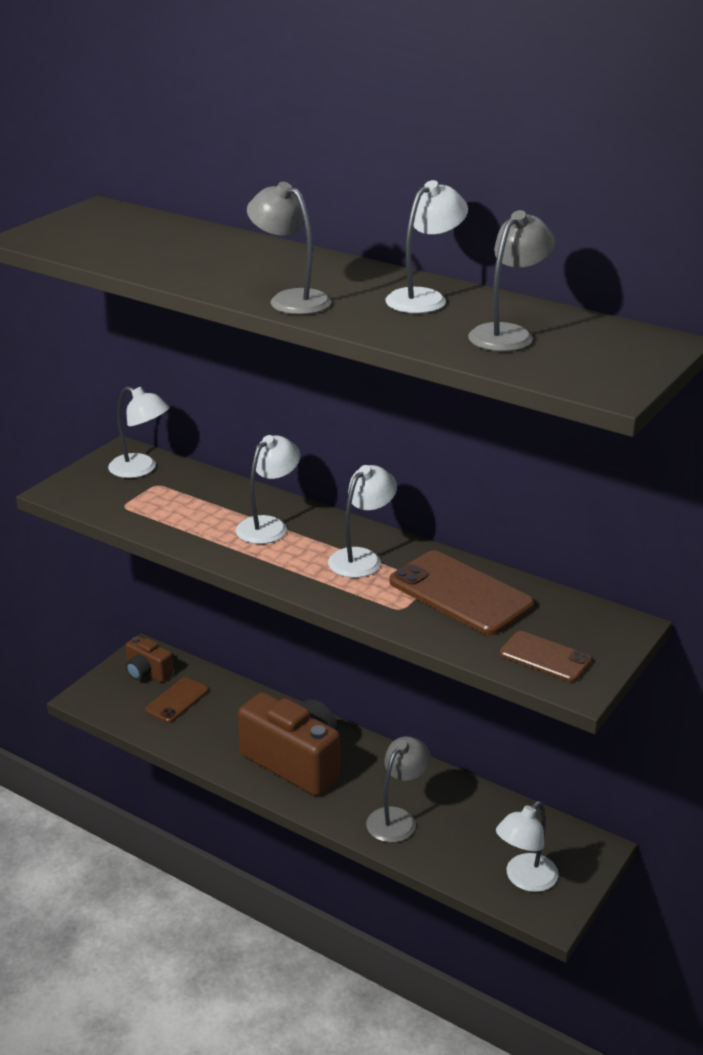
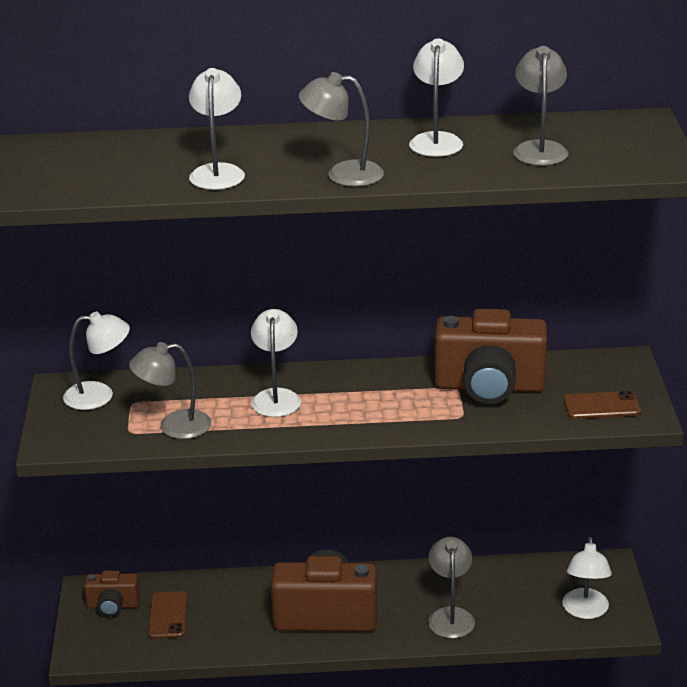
camera: 35 degrees left, 0 degrees up
(160, 516) = (174, 426): none -> grey lamp
(361, 558) = (383, 391): white lamp -> white lamp (218, 172)
(460, 594) = (489, 387): brown phone -> brown camera

